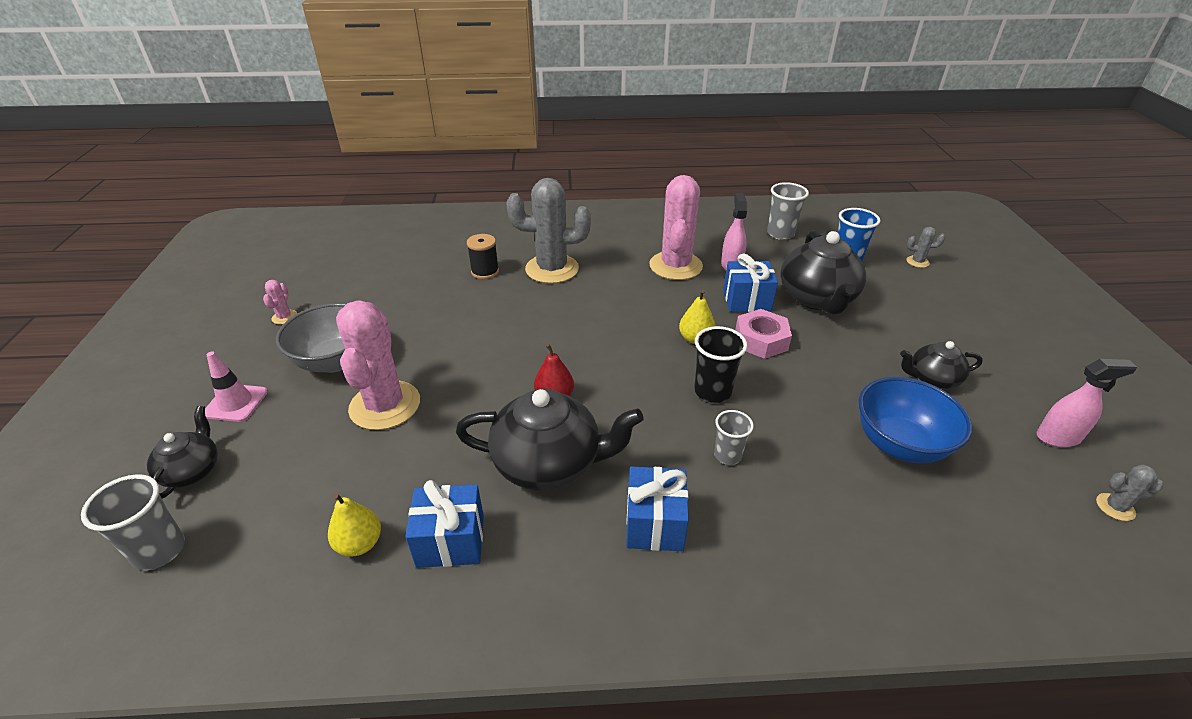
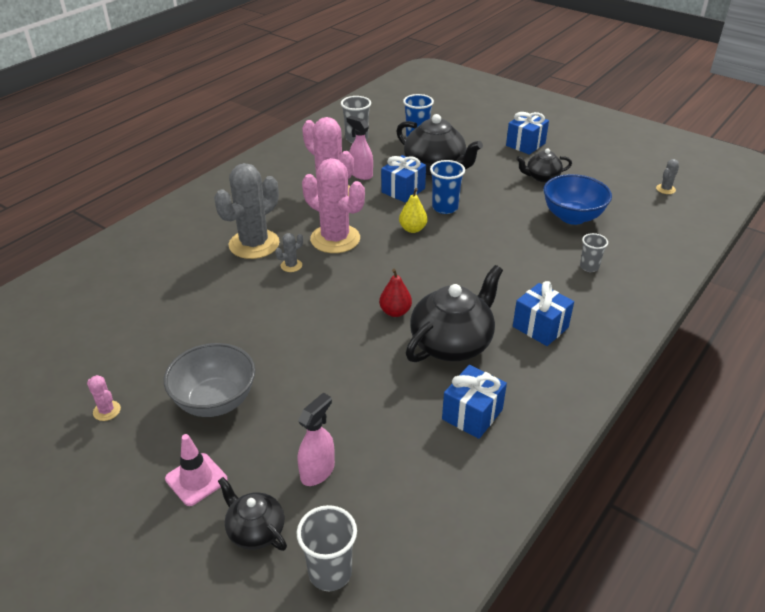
camera: 50 degrees left, 0 degrees up
(359, 543) = (433, 458): yellow pear -> none
(385, 405) = (306, 394): pink cactus -> pink cactus (335, 239)
(485, 271) = (208, 276): black spool -> none
(712, 391) = (465, 250): black cup -> none
(727, 455) = (520, 274): grey cup -> grey cup (589, 267)
(761, 340) = (445, 208): pink nut -> blue cup
(917, 262) = (450, 117): grey cactus -> grey cactus (291, 265)
(932, 379) = (542, 177): black teapot -> black teapot turned 45 degrees clockwise
(970, 334) = (525, 144): none -> blue gift
(1058, 437) = (616, 173): pink spray bottle -> pink spray bottle (317, 471)

